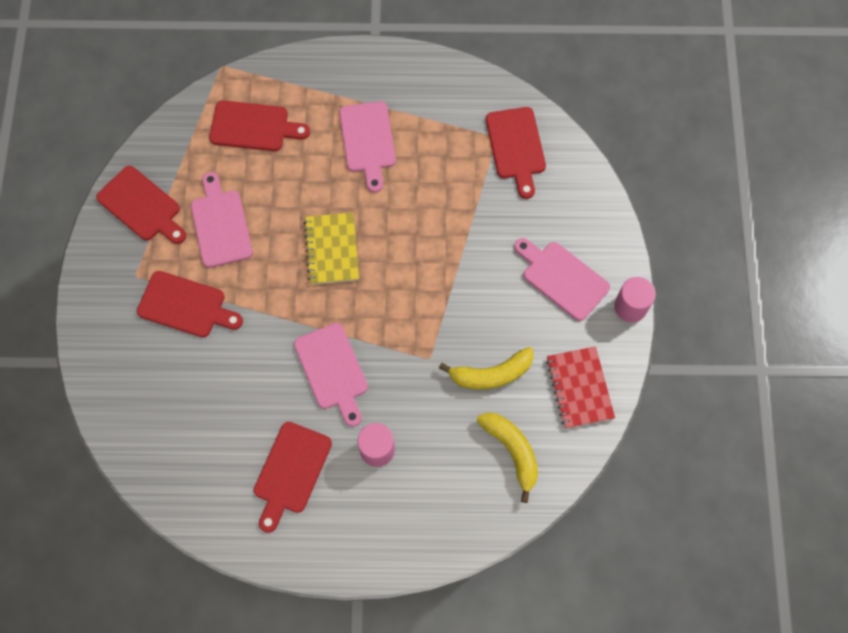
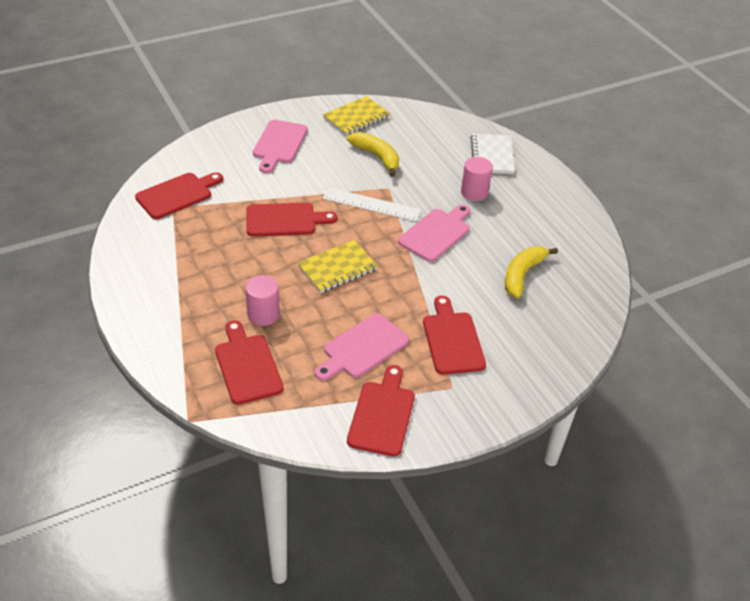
camera: 120 degrees left, 25 degrees down
(291, 471) = (526, 228): red cutting board -> red cutting board (284, 220)
(368, 141) = (219, 282): pink cutting board -> none
(410, 327) = (371, 204): none -> white ruler
(433, 512) = (492, 155): none -> white notebook
(512, 451) = (423, 134): yellow banana -> yellow banana (522, 275)
(579, 388) = (356, 117): red notebook -> yellow notebook
(630, 307) = (280, 110): pink cylinder -> pink cylinder (263, 314)

